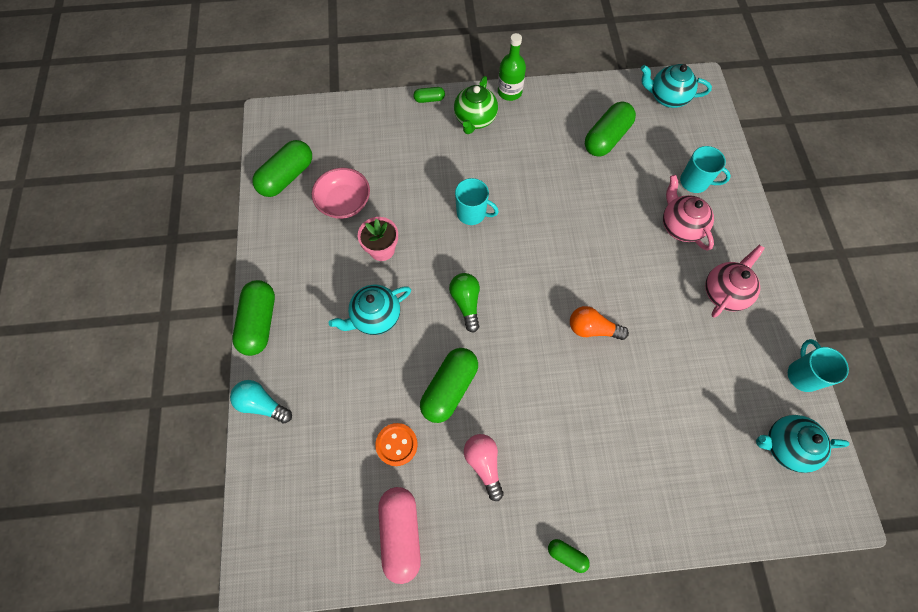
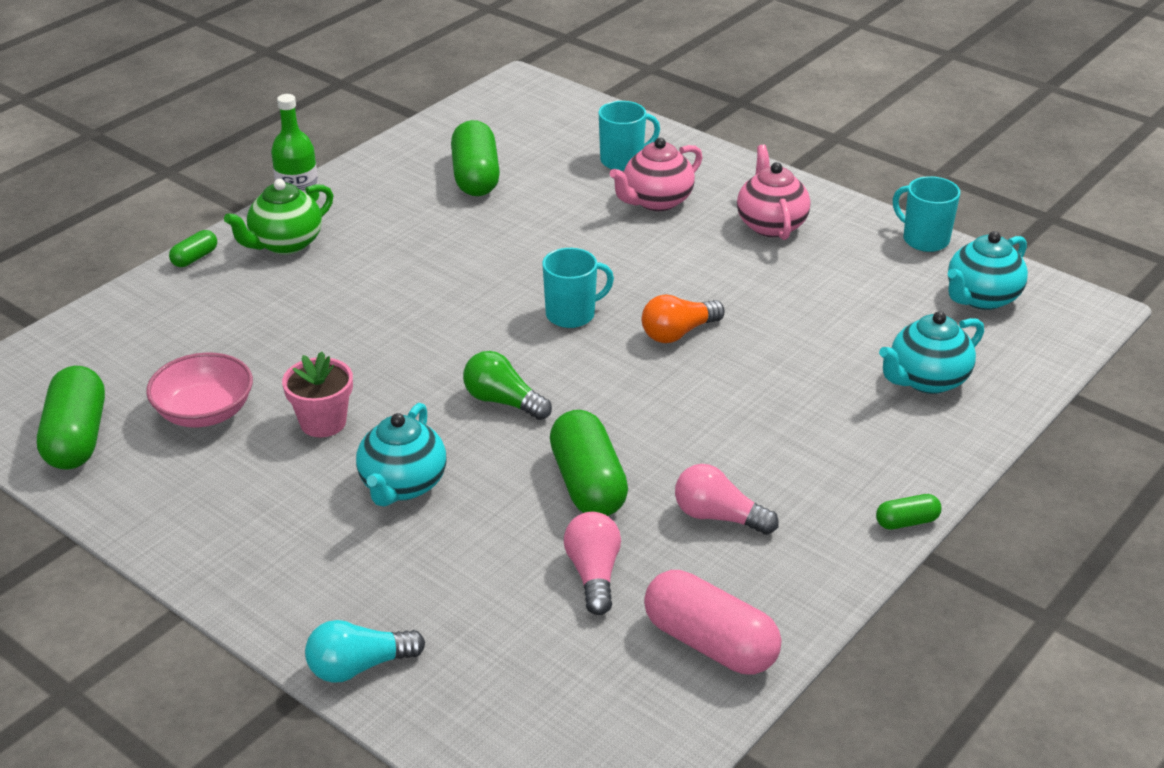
camera: 45 degrees left, 30 degrees down
(259, 323) = (239, 596): green capsule -> none
(396, 444) = (594, 574): orange button -> pink light bulb
(472, 213) = (400, 324): turquoise mug -> turquoise mug (572, 314)
(475, 119) = (285, 244): green teapot -> green teapot turned 75 degrees clockwise
(667, 97) = (500, 112): turquoise teapot -> turquoise teapot (927, 380)
(680, 226) = (656, 201): pink teapot -> pink teapot turned 60 degrees counterclockwise

